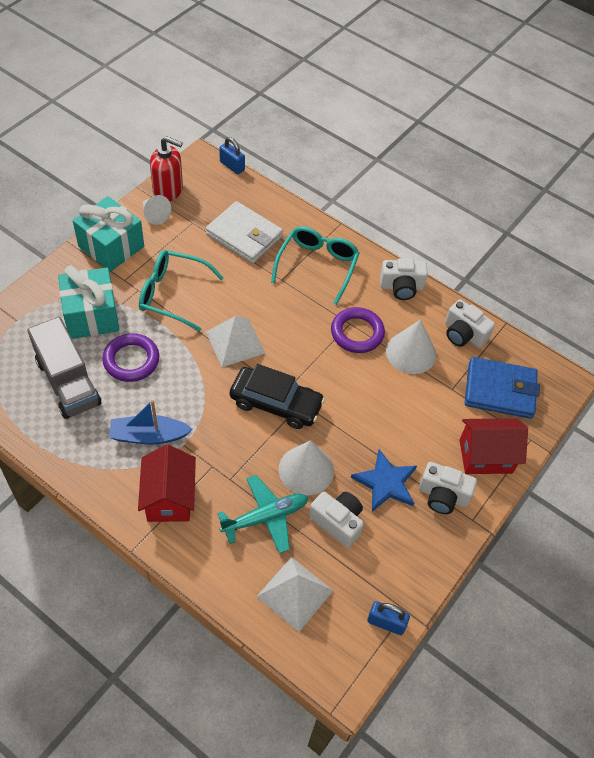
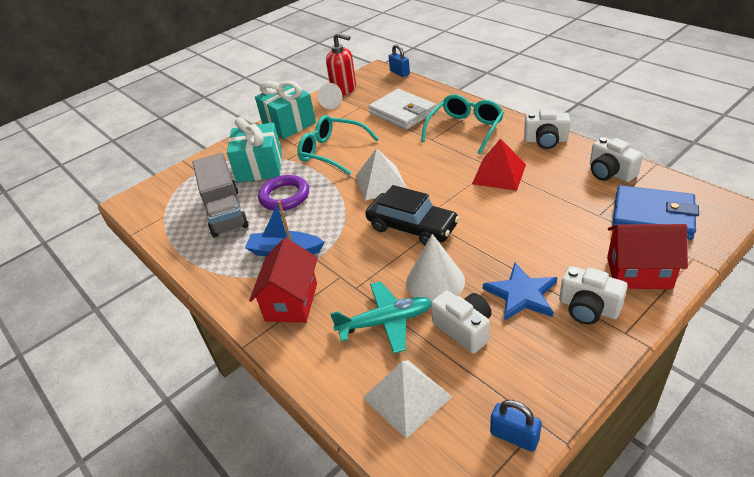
camera: 20 degrees right, 15 degrees down
(357, 333) = (499, 174): purple ring -> red pyramid
(411, 352) = (553, 187): white cone -> none

